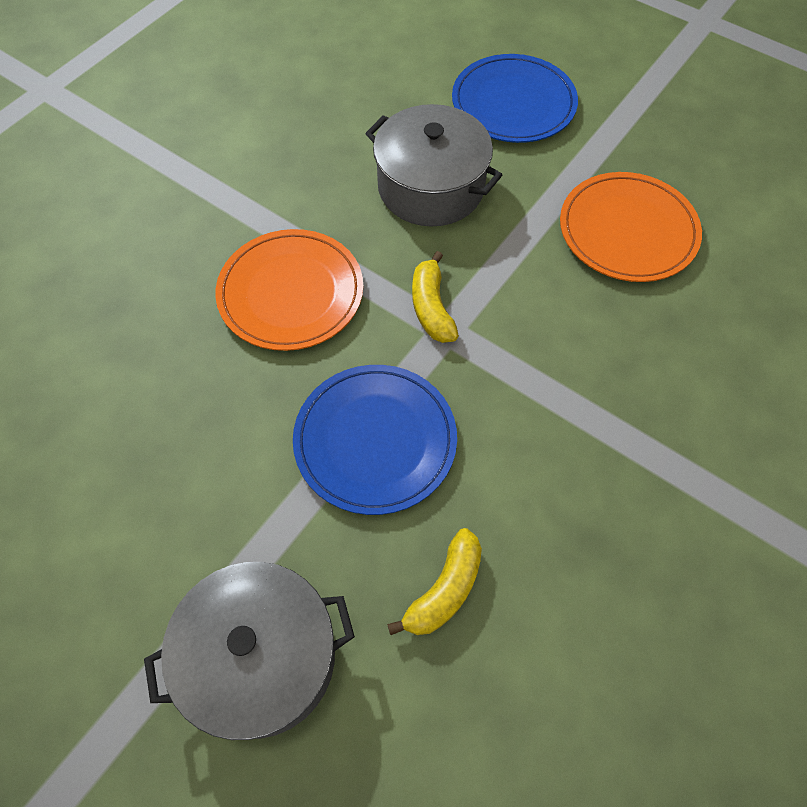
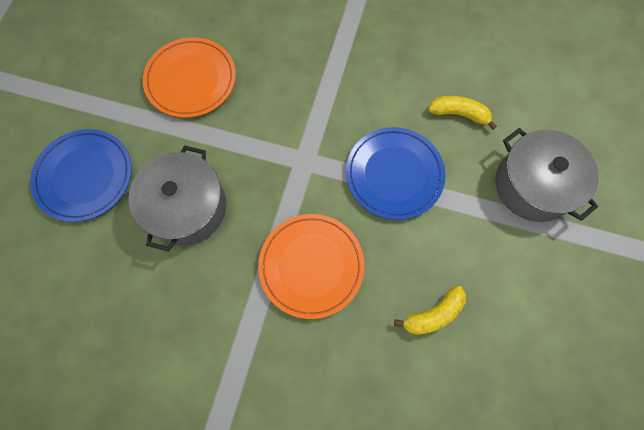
camera: 110 degrees left, 10 degrees up
(431, 307) = (290, 174): yellow banana -> yellow banana (433, 314)

